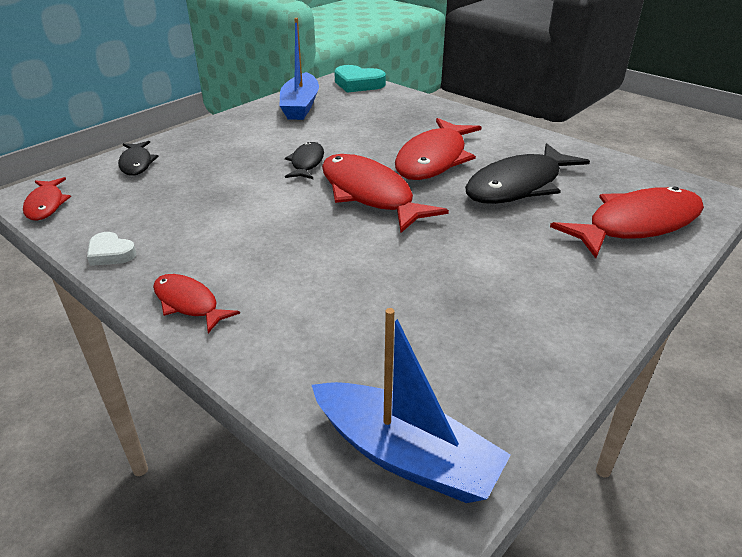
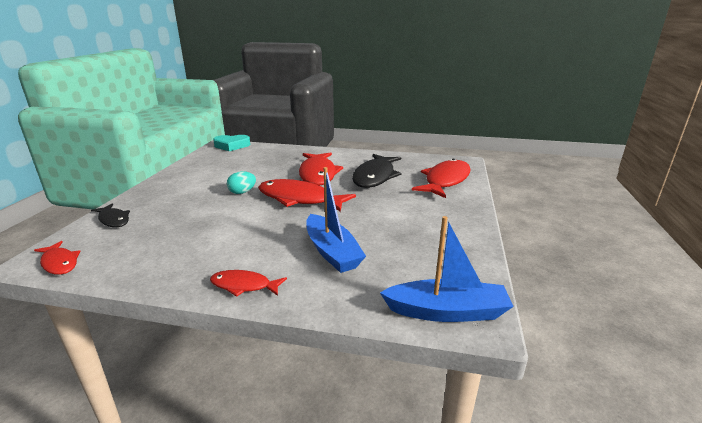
camera: 30 degrees left, 10 degrees down
(111, 253) = (152, 276): white heart -> none
(300, 106) = (205, 163): blue boat -> blue boat (332, 252)
(306, 163) = (242, 192): black fish -> turquoise egg

